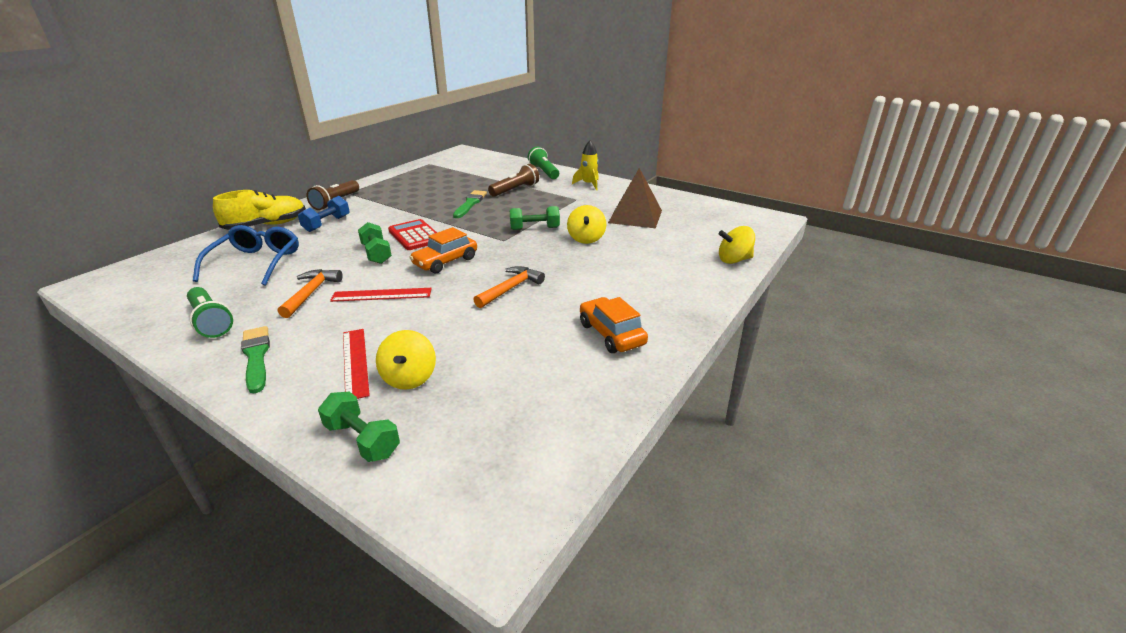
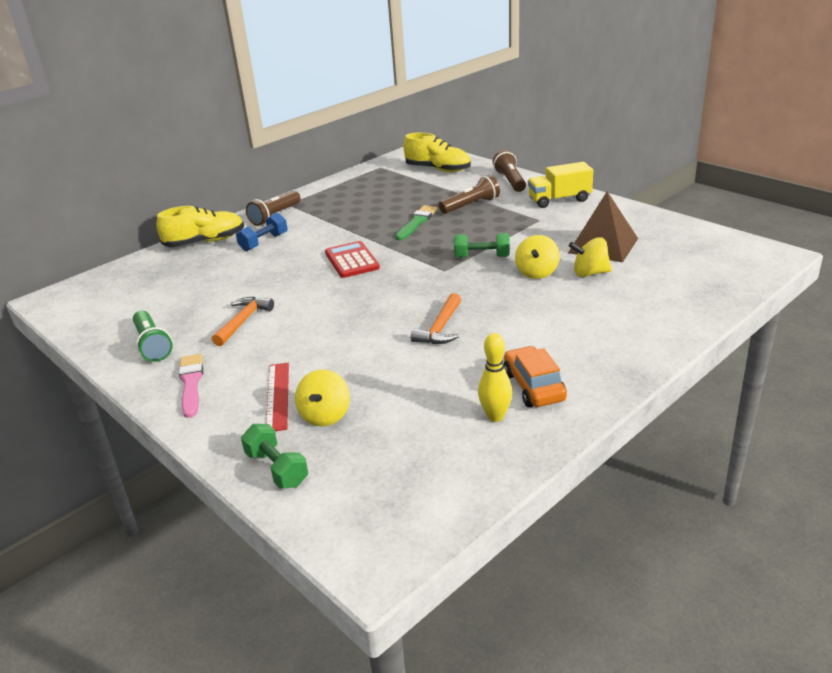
camera: 15 degrees right, 0 degrees up
(256, 262) = (194, 284): blue glasses -> none
(256, 356) = (191, 383): green brush -> pink brush
(376, 253) = (310, 280): green dumbbell -> none
(382, 295) = (310, 327): red ruler -> none
(445, 262) = (378, 293): orange car -> none
(480, 164) = (438, 169): none -> yellow shoe
(511, 288) = (440, 328): orange hammer -> orange hammer turned 150 degrees clockwise
(544, 172) = (510, 181): green flashlight -> brown flashlight
(583, 364) = (495, 416): none -> yellow bowling pin
(588, 184) = (559, 200): yellow rocket -> yellow truck
(734, 260) = (703, 308): yellow spinning top -> yellow spinning top (590, 273)

